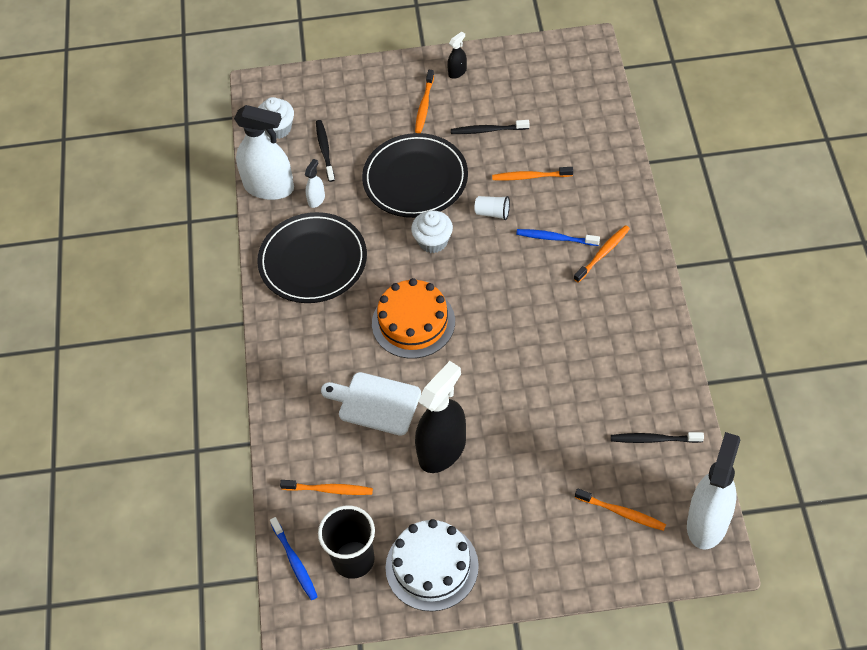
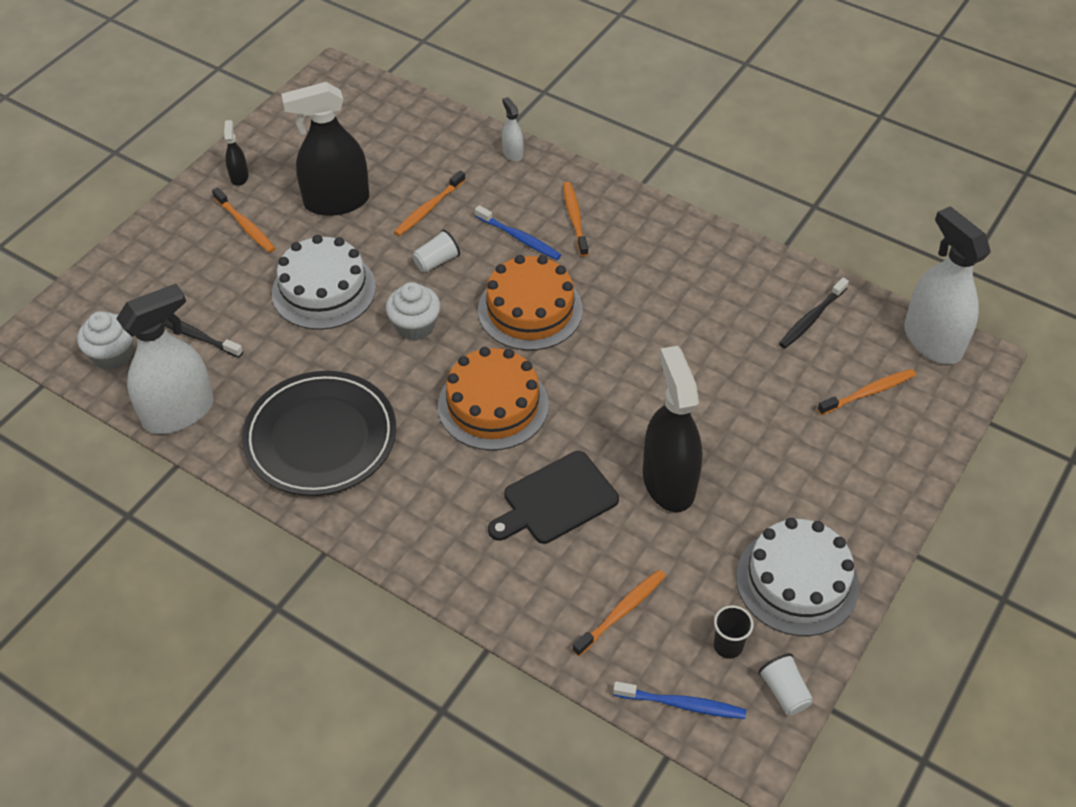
camera: 55 degrees left, 5 degrees down
(316, 199) = (247, 383): white spray bottle -> white spray bottle (512, 153)
(348, 609) = (784, 692): none -> white cup
(353, 559) = (728, 646): black cup -> black cup, size x0.52
(375, 403) = (556, 500): white cutting board -> black cutting board
(415, 179) = (324, 290): black plate -> white cake
(487, 130) = (336, 201): black toothbrush -> black spray bottle
(503, 286) = (530, 310): none -> orange cake
(555, 238) = (519, 238): blue toothbrush -> blue toothbrush turned 105 degrees counterclockwise

